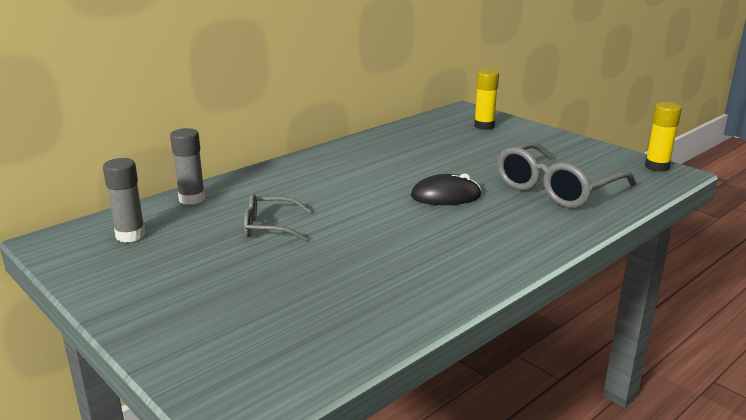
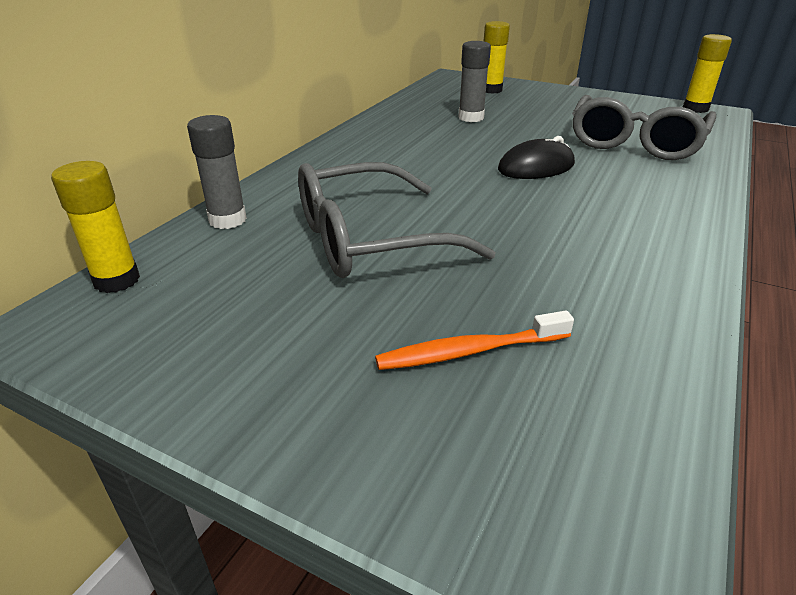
camera: 20 degrees left, 10 degrees up
(102, 224) = (116, 280): none -> yellow glue stick
(130, 235) = (176, 290): grey glue stick -> grey glue stick (471, 118)
(267, 301) = (470, 351): none -> orange toothbrush
(269, 227) = (368, 240): grey glasses -> grey glasses, size x1.82

